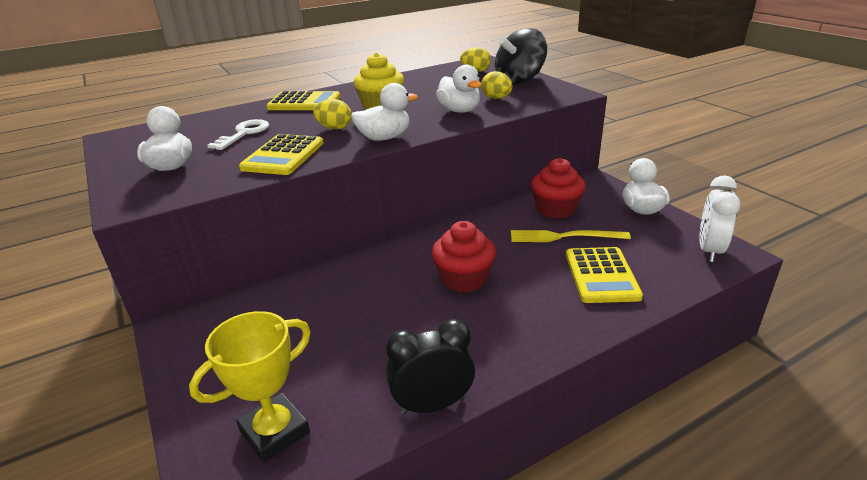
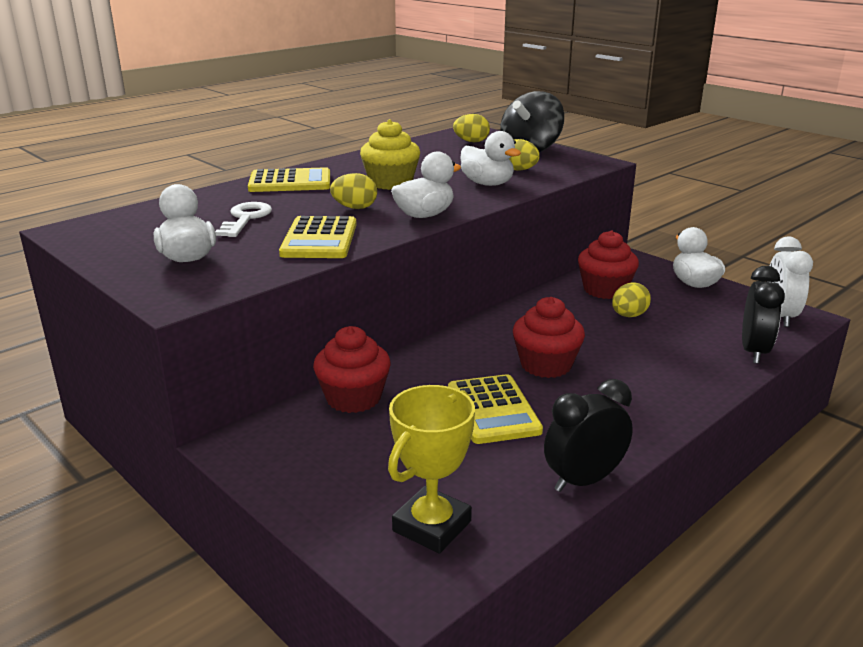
camera: 15 degrees left, 5 degrees down
(288, 293) = (353, 398): none -> red cupcake
(564, 237) = (628, 315): yellow fork -> yellow egg
(601, 275) = (687, 348): yellow calculator -> yellow calculator (493, 410)
(665, 285) = (754, 351): none -> black clock

